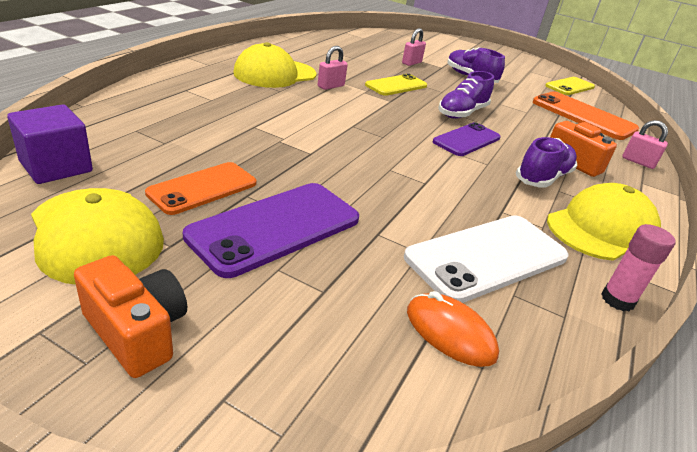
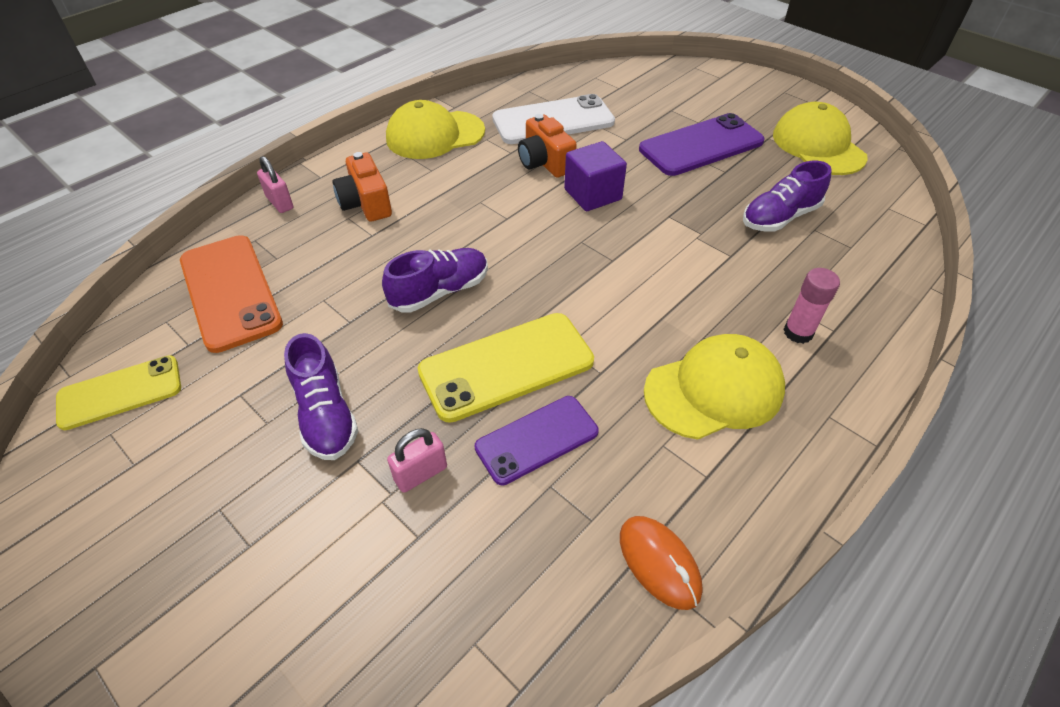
camera: 160 degrees left, 15 degrees up
(56, 167) = (886, 200): purple cube -> purple cube (592, 194)
(137, 332) = (767, 99): orange camera -> orange camera (545, 162)
(203, 188) = (761, 178): orange phone -> none
(331, 86) = (623, 355): pink padlock -> none
(396, 86) = (506, 366): yellow phone -> yellow phone, size x1.53
(450, 333) = (604, 89): orange mouse -> orange mouse (659, 563)
(467, 140) = (476, 236): purple phone -> purple phone (537, 439)
(543, 178) = (433, 183): purple shoe -> purple shoe (779, 217)
(617, 300) = (484, 95): pink glue stick -> pink glue stick (798, 332)

